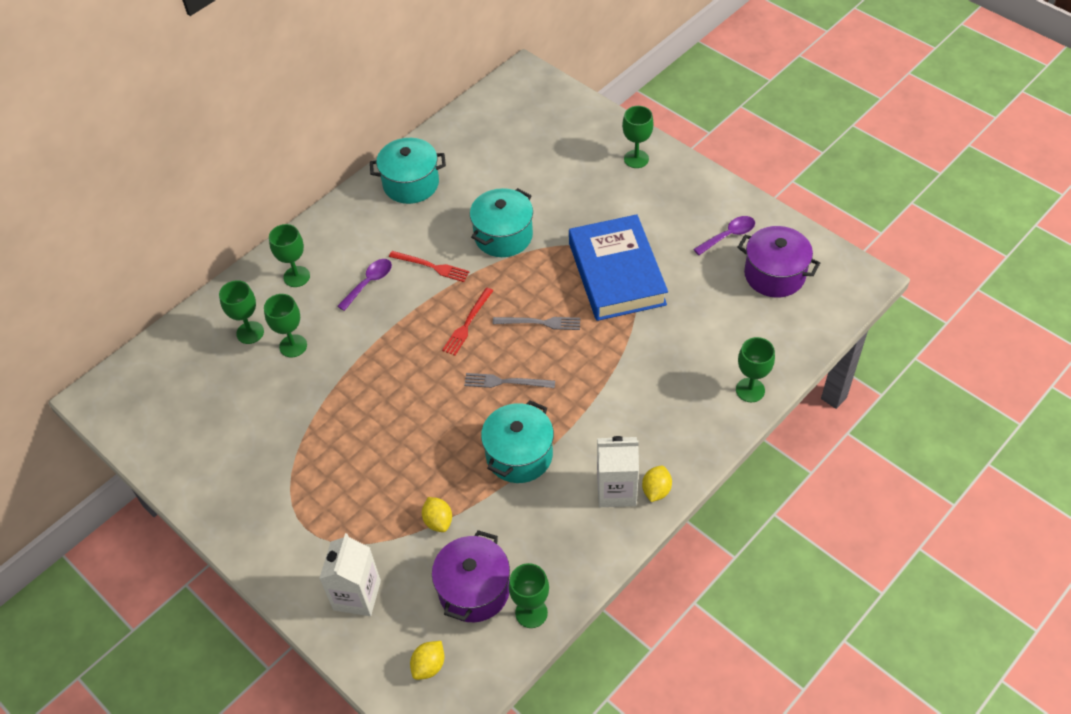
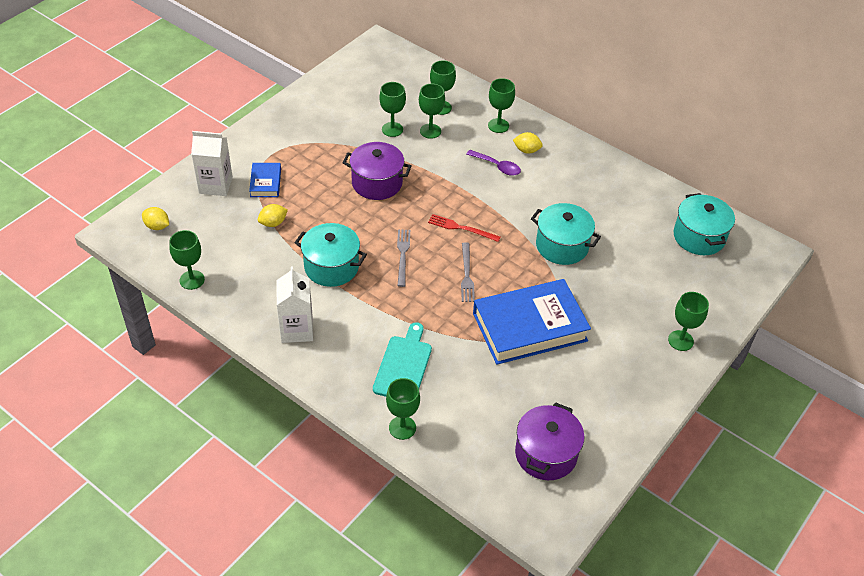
camera: 80 degrees right, 5 degrees down
(282, 386) = (392, 129): none -> green goblet
(361, 532) = (265, 183): none -> blue book
(411, 184) = (611, 182): turquoise pot -> turquoise pot (699, 237)
(431, 266) = (520, 202): red fork -> none
(474, 590) = (214, 246): purple pot -> purple pot (377, 183)
(656, 490) = (296, 356): yellow lemon -> yellow lemon (526, 150)
(669, 386) = (403, 365): none -> turquoise cutting board
(728, 235) = (592, 416): purple spoon -> none

